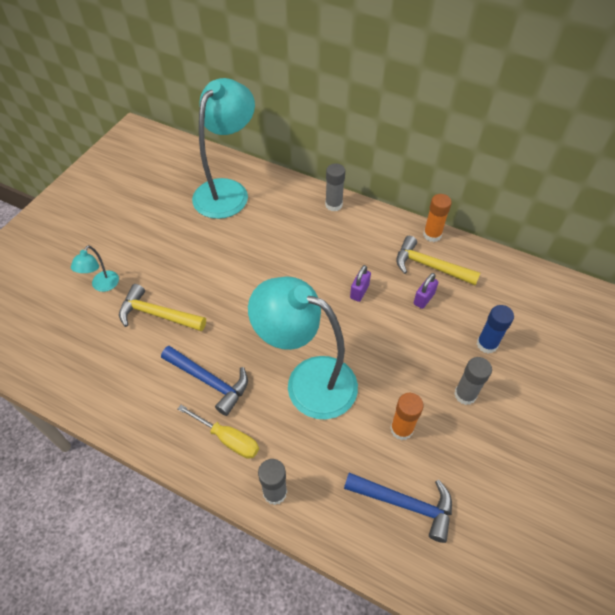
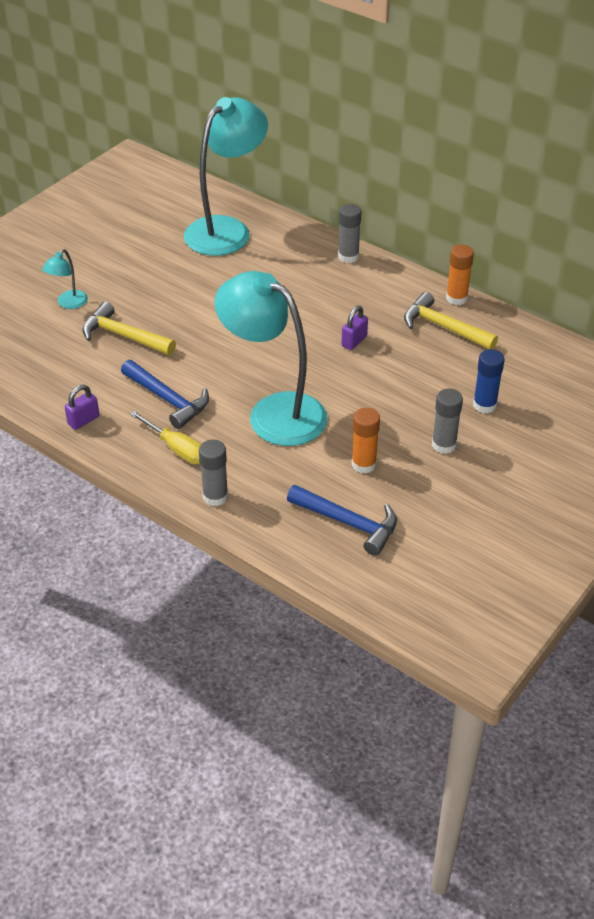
camera: 10 degrees right, 10 degrees down
(423, 299) = (426, 356): purple padlock -> purple padlock (83, 420)

